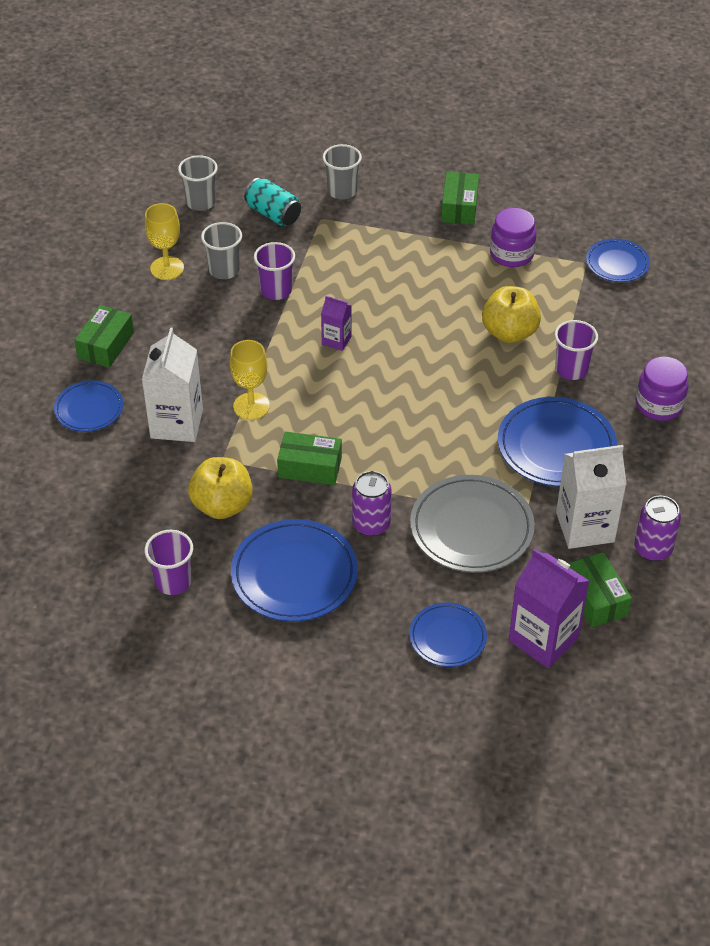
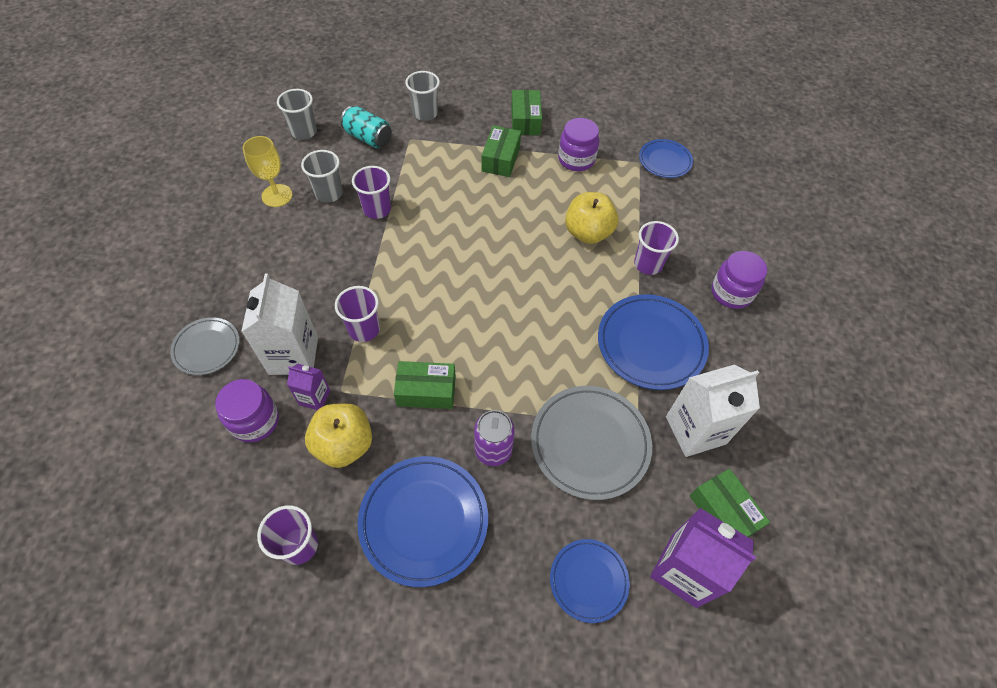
camera: 10 degrees left, 10 degrees up
(89, 409) = (207, 348): blue plate -> grey plate
(106, 345) = (222, 278): green box -> green box (500, 159)
(135, 477) = (255, 421): none -> purple jar
(251, 406) = (364, 329): yellow goblet -> purple cup
(336, 340) = (436, 253): purple carton -> purple carton (314, 397)
(653, 549) = (763, 447): purple can -> none

